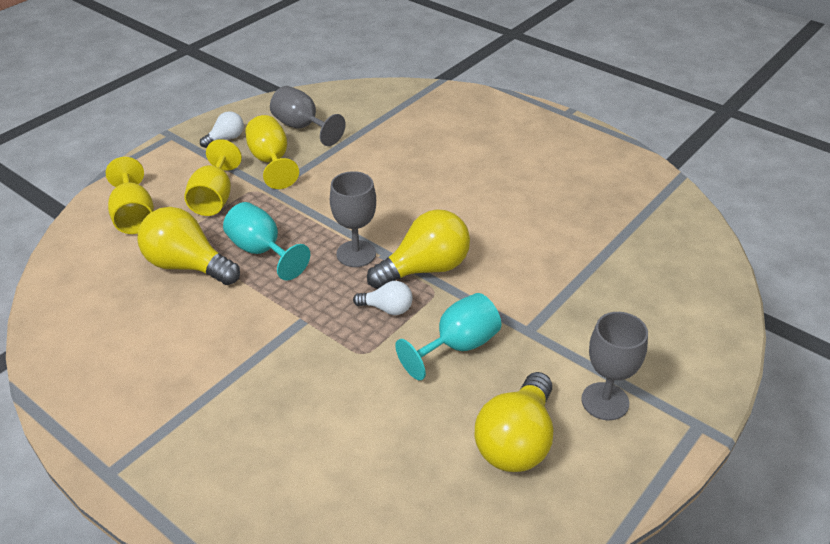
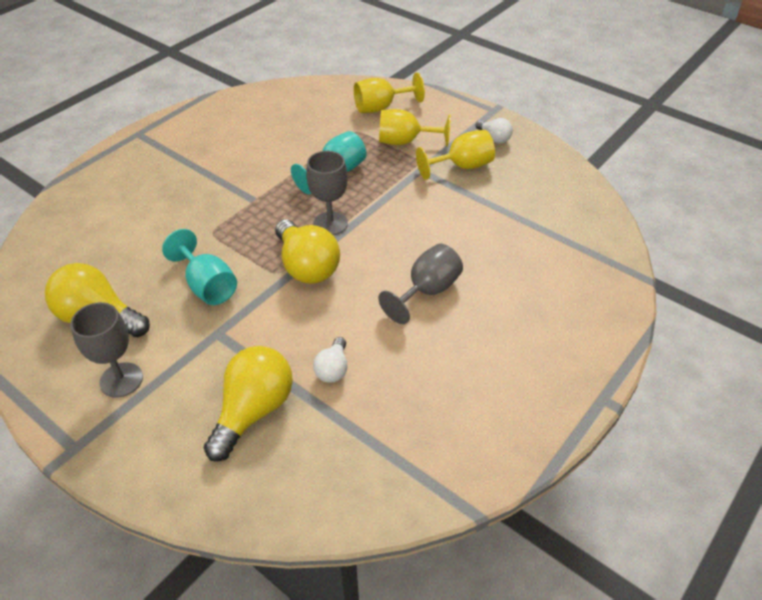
camera: 90 degrees right, 5 degrees up
(187, 265) = (322, 139): yellow light bulb -> yellow light bulb (253, 411)
(302, 127) = (522, 180): grey goblet -> grey goblet (427, 291)
(387, 309) = (259, 244): white light bulb -> white light bulb (333, 369)

